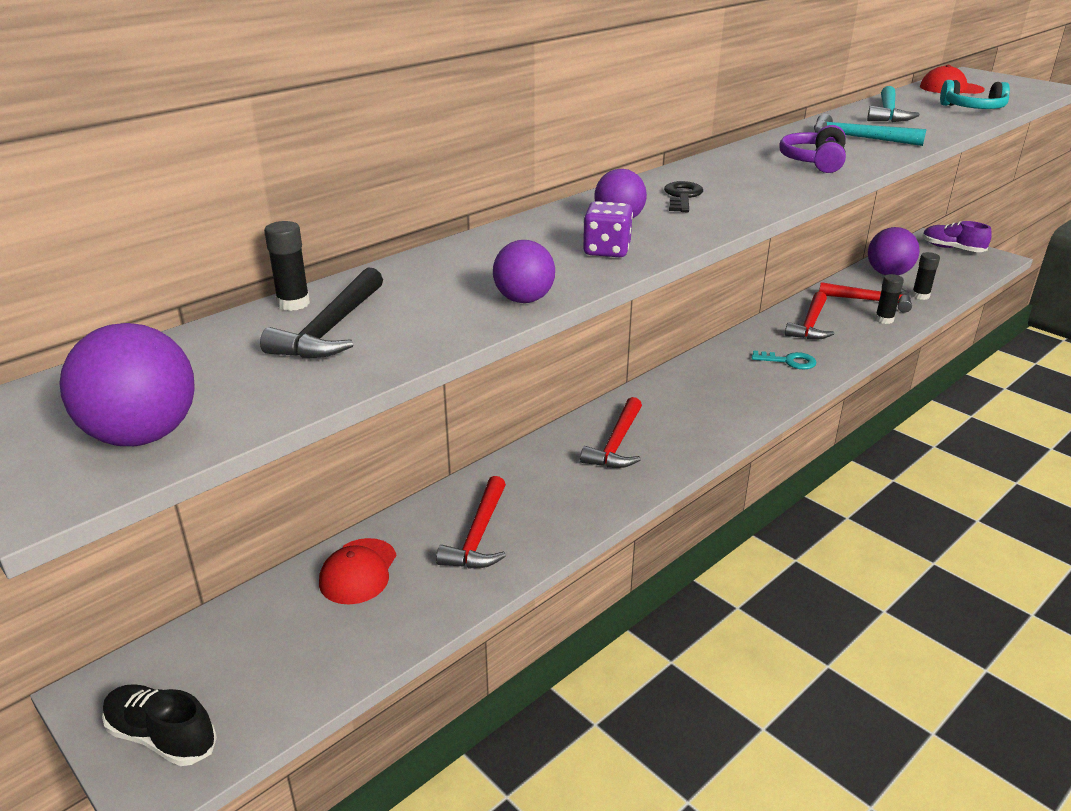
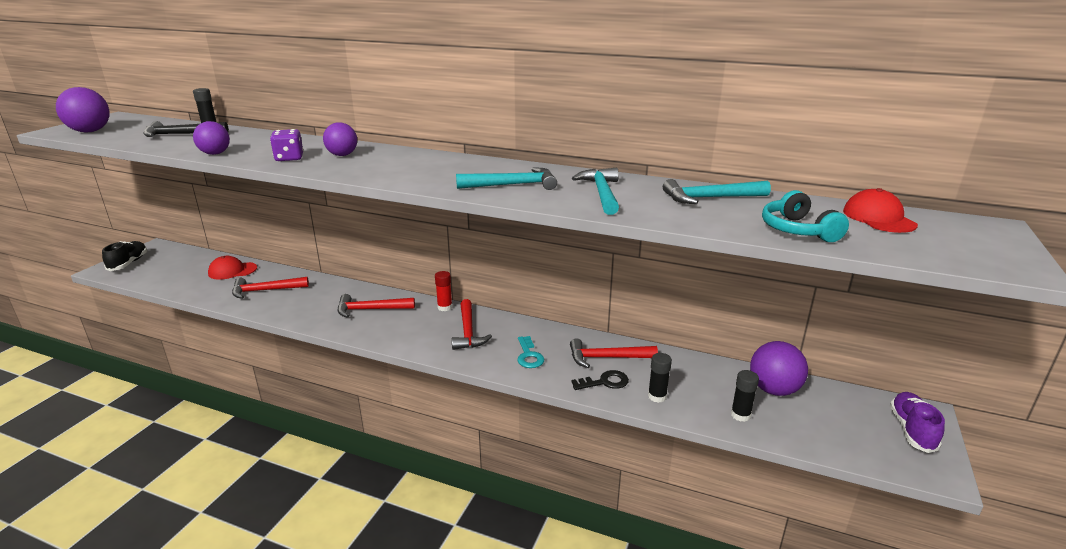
camera: 65 degrees right, 5 degrees down
(646, 390) = (445, 307): none -> red glue stick
(682, 196) = (396, 162): black key -> black key (604, 382)
(814, 162) = (513, 185): purple headphones -> turquoise hammer
(870, 301) = (692, 385): red hammer -> red hammer (468, 331)

